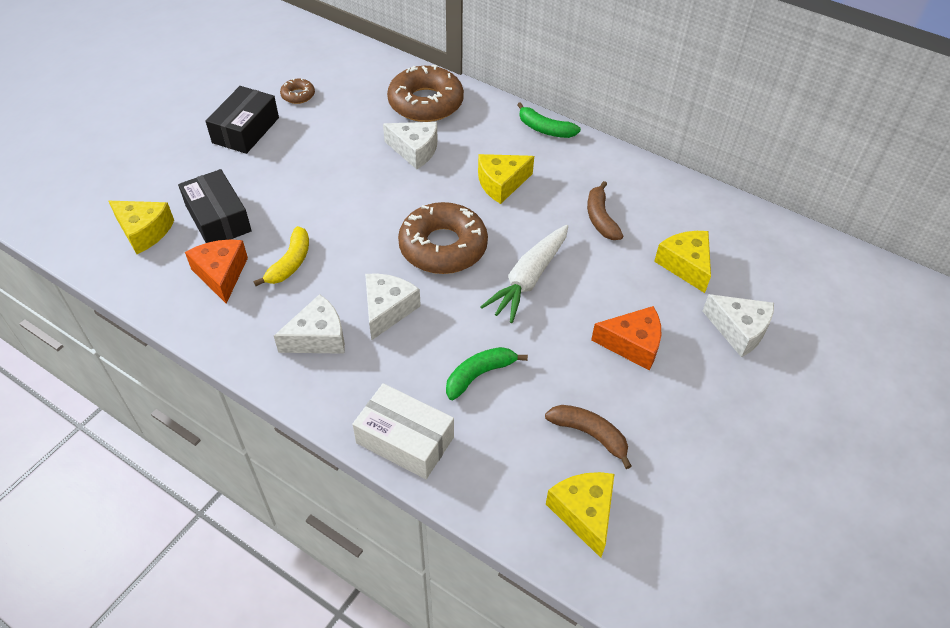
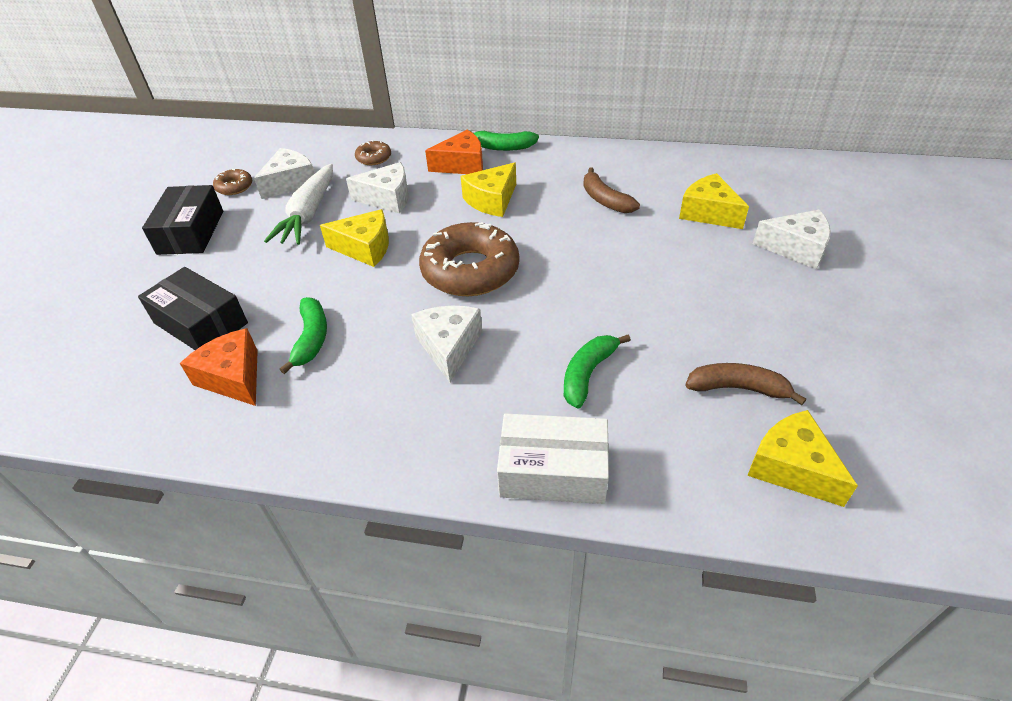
camera: 20 degrees left, 5 degrees down
(144, 231) = (112, 365): yellow cheese -> yellow cheese (365, 248)
(290, 263) = (311, 339): yellow banana -> green banana
(318, 337) = (387, 401): white cheese -> white cheese (290, 183)
(426, 103) = (374, 158): brown donut -> brown donut, size x0.45
(529, 279) = (575, 270): white carrot -> white carrot (309, 214)
(632, 344) = (714, 292): orange cheese -> orange cheese (462, 165)

